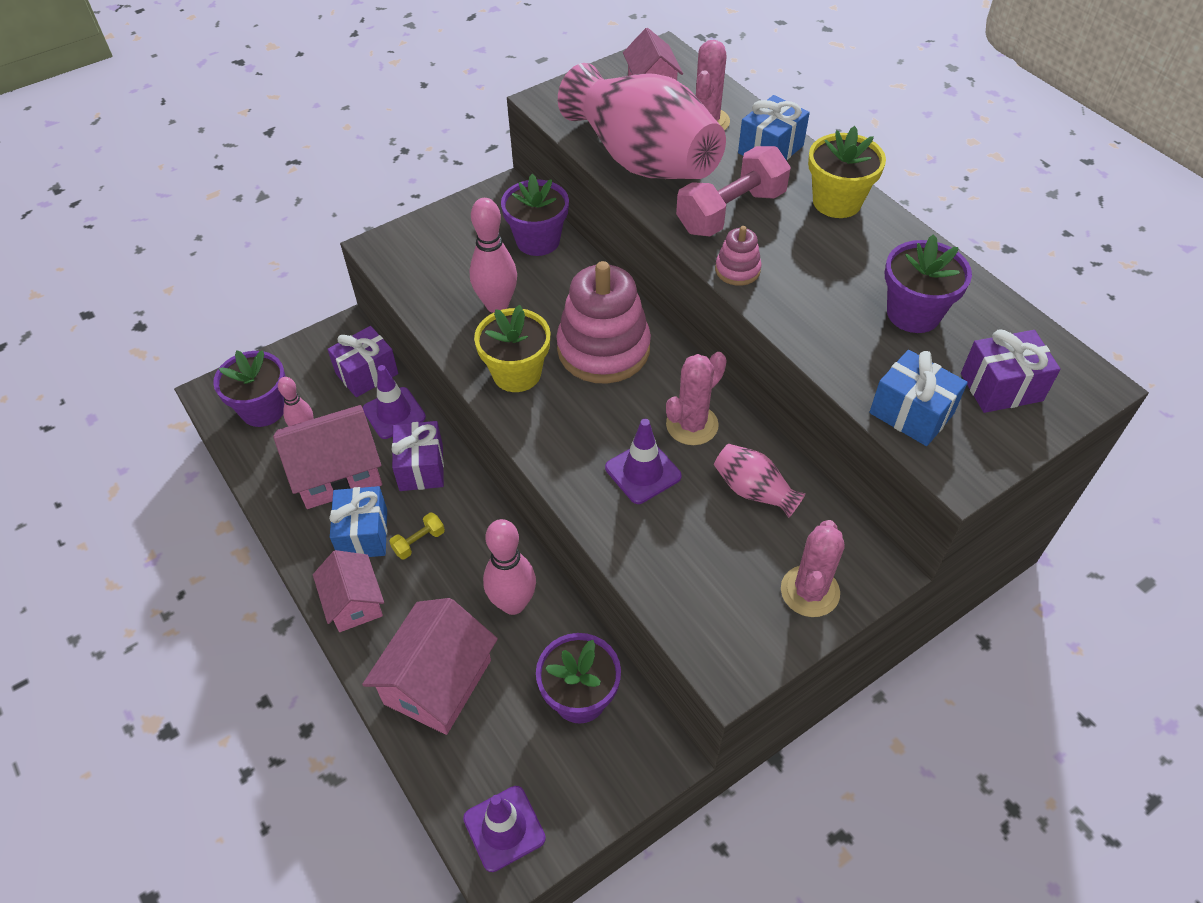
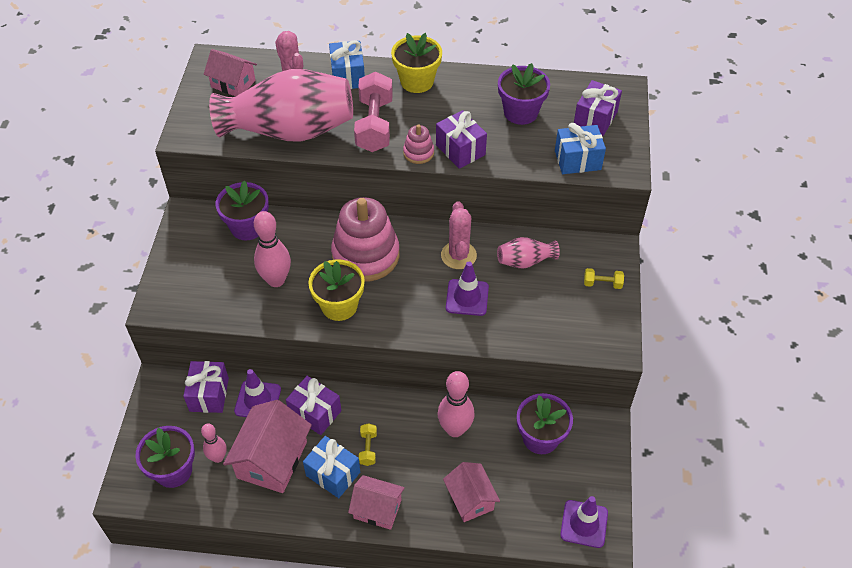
camera: 50 degrees left, 0 degrees up
(437, 682) = (470, 499): pink house -> pink house, size x0.64
(786, 300) = (460, 150): none -> purple gift
(810, 591) = (602, 284): pink cactus -> yellow dumbbell

